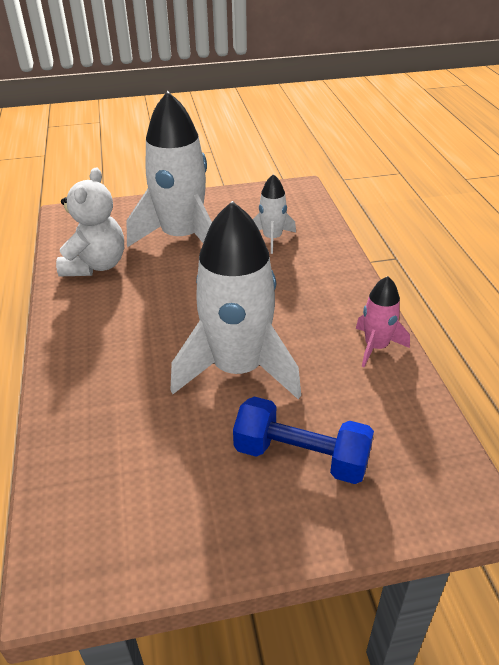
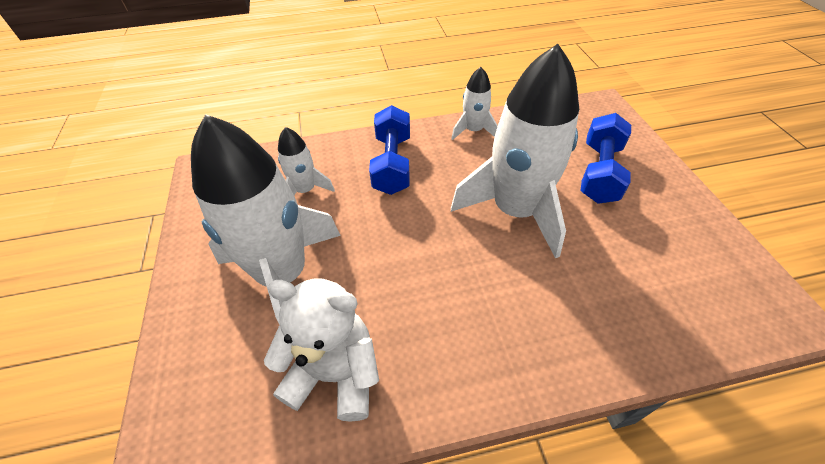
camera: 90 degrees left, 10 degrees up
(310, 285) = (392, 164): none -> blue dumbbell
(376, 347) = (473, 130): pink rocket -> white rocket

